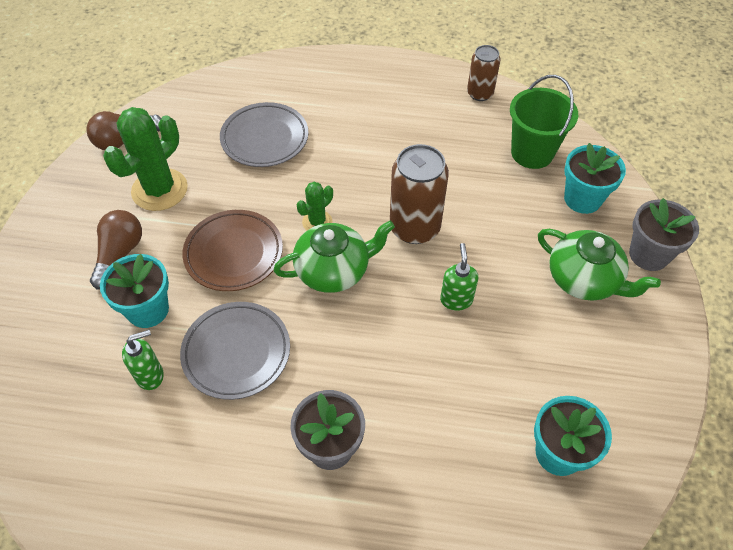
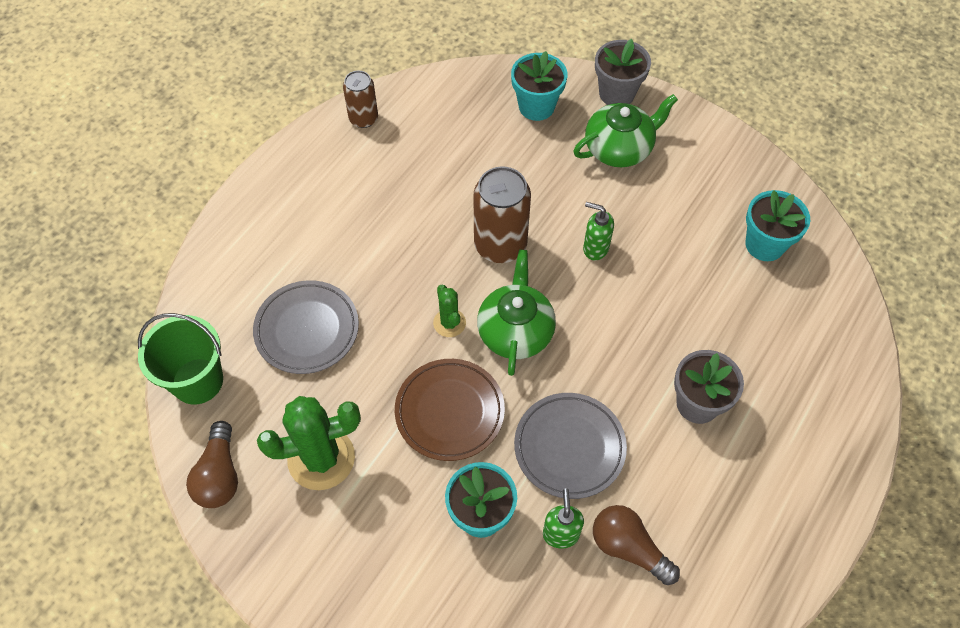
camera: 65 degrees left, 5 degrees up
(120, 254) = (393, 524): brown light bulb -> brown light bulb (628, 548)
(159, 190) = (321, 458): green cactus -> green cactus turned 75 degrees counterclockwise
(532, 153) = (463, 115): green bucket -> green bucket (197, 381)

